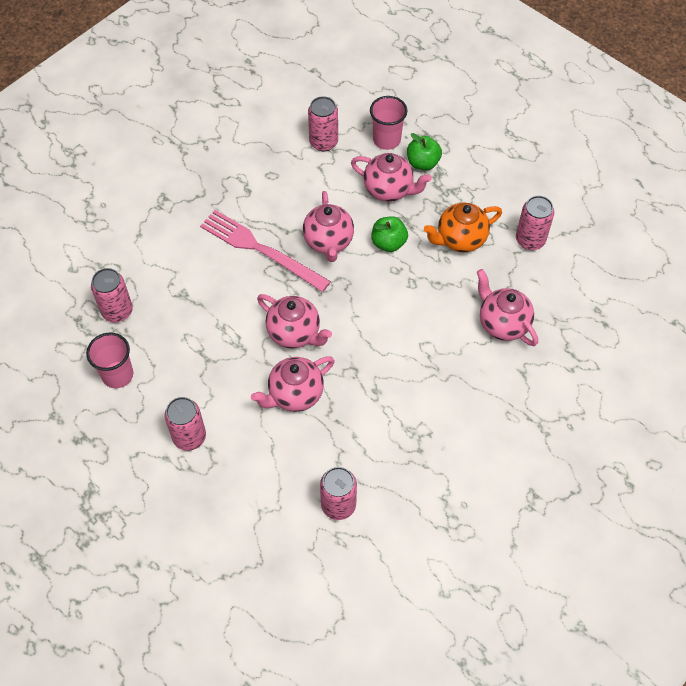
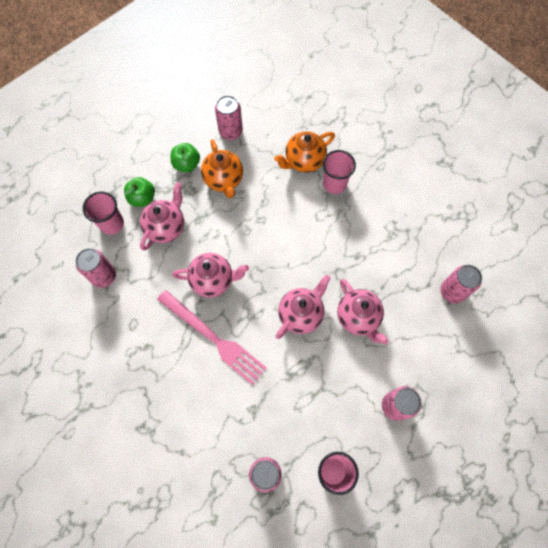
camera: 85 degrees left, 10 degrees up
(260, 250) = (213, 338): pink fork -> pink fork turned 90 degrees counterclockwise
(388, 243) = (220, 233): green apple -> green apple (186, 164)
(475, 361) = (334, 184): none -> pink cup
(502, 324) = (304, 161): pink teapot -> orange teapot

